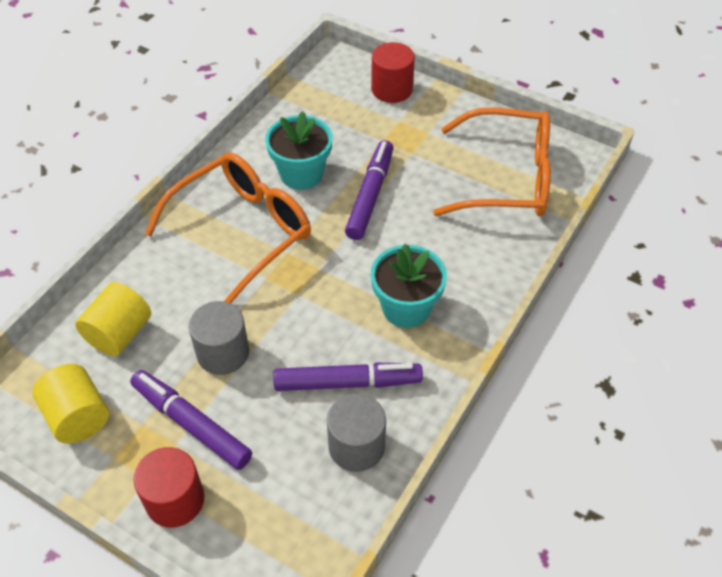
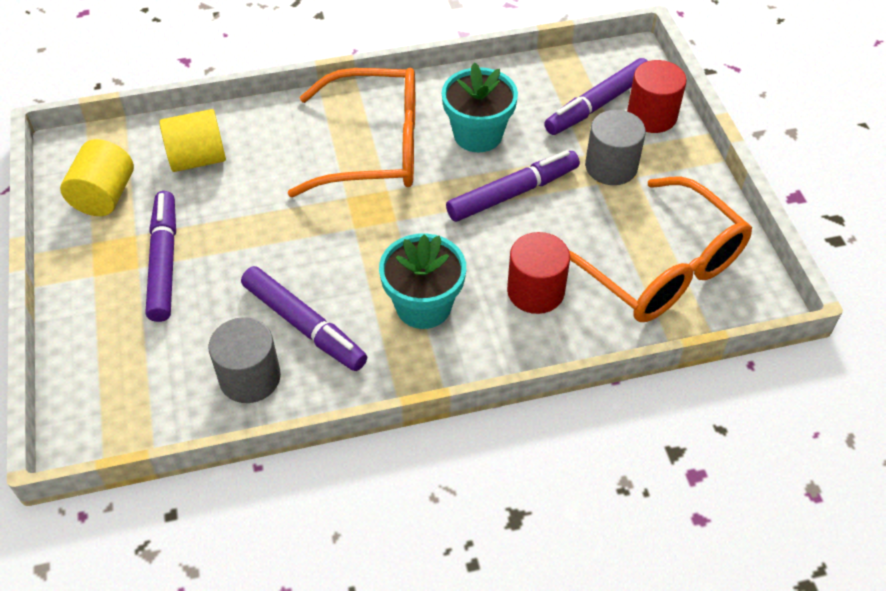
camera: 45 degrees right, 0 degrees up
(175, 500) = (91, 305): red cylinder -> red cylinder (535, 291)
(223, 353) = (246, 229): grey cylinder -> grey cylinder (611, 166)
(351, 104) = (597, 104): none -> purple marker

